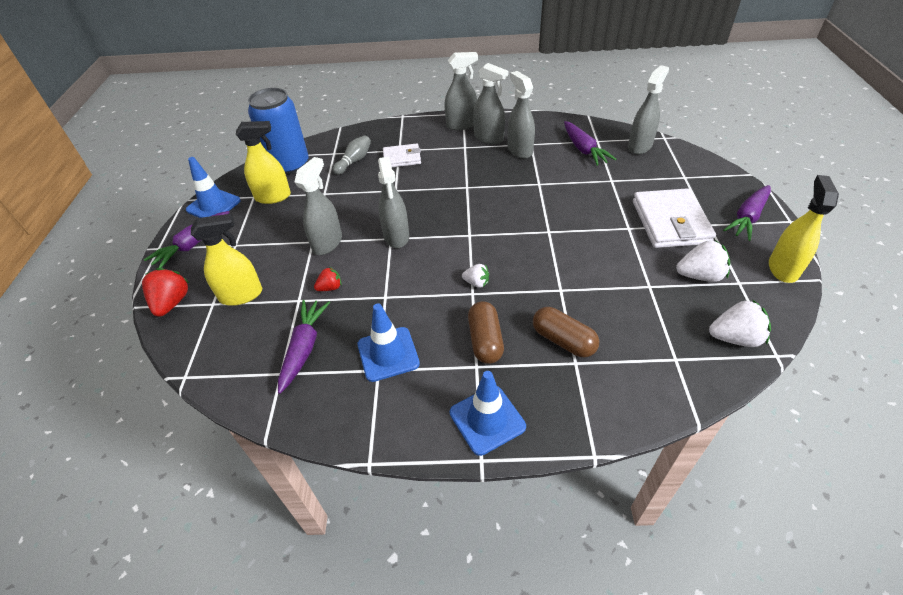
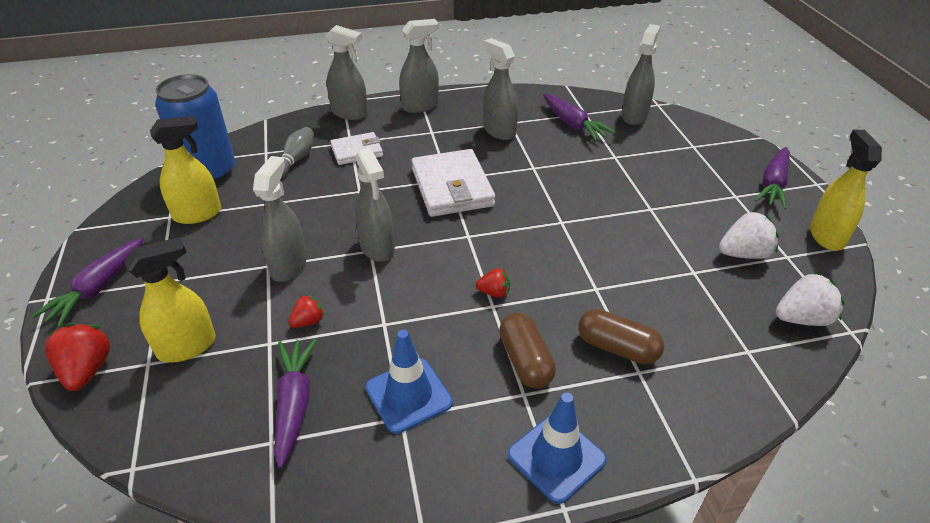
camera: 15 degrees left, 5 degrees down
(213, 205) = (115, 233): blue traffic cone -> none
(476, 283) = (494, 292): white strawberry -> red strawberry
(489, 138) = (458, 119): grey spray bottle -> grey spray bottle (349, 113)
(670, 222) = (694, 197): white wallet -> white wallet (452, 187)

